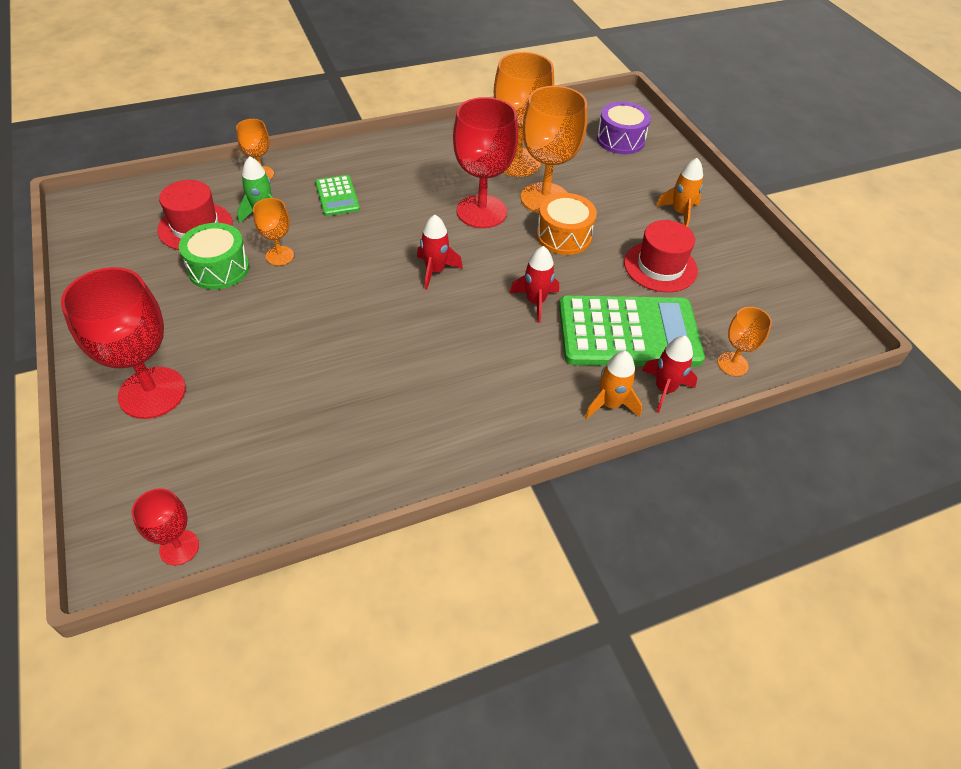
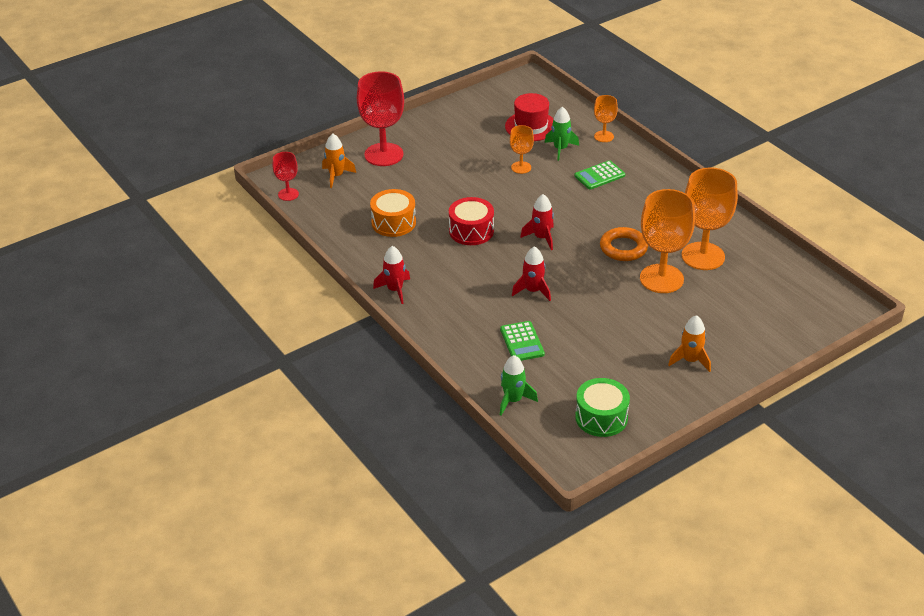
camera: 80 degrees right, 10 degrees down
(219, 268) = (496, 147): green drum -> green drum (601, 417)
(392, 332) = (471, 231): none -> red drum
(481, 211) = (623, 248): red goblet -> orange ring
(563, 236) = (618, 295): orange drum -> orange drum (393, 223)
(610, 404) = (447, 339): orange rocket -> orange rocket (336, 176)
(620, 140) = (782, 314): purple drum -> none
(628, 333) = (522, 342): green calculator -> green calculator, size x0.48
(660, 267) = (609, 353): red hat -> none
(665, 389) = (472, 365): red rocket -> red rocket (395, 290)
(732, 364) = (513, 400): orange goblet -> green rocket

